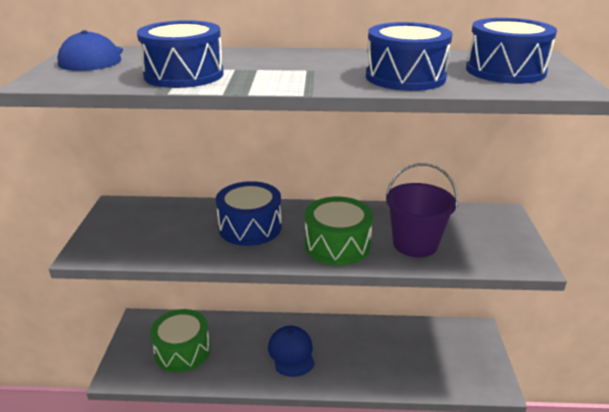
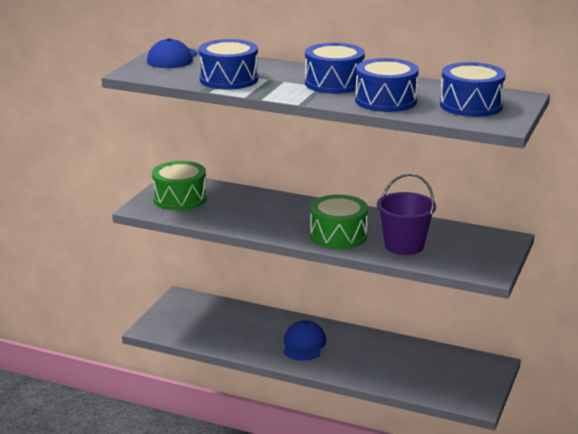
camera: 20 degrees right, 5 degrees down
(182, 351) = (209, 324): green drum -> green drum (180, 198)
(250, 227) = (275, 212): blue drum -> blue drum (334, 83)

